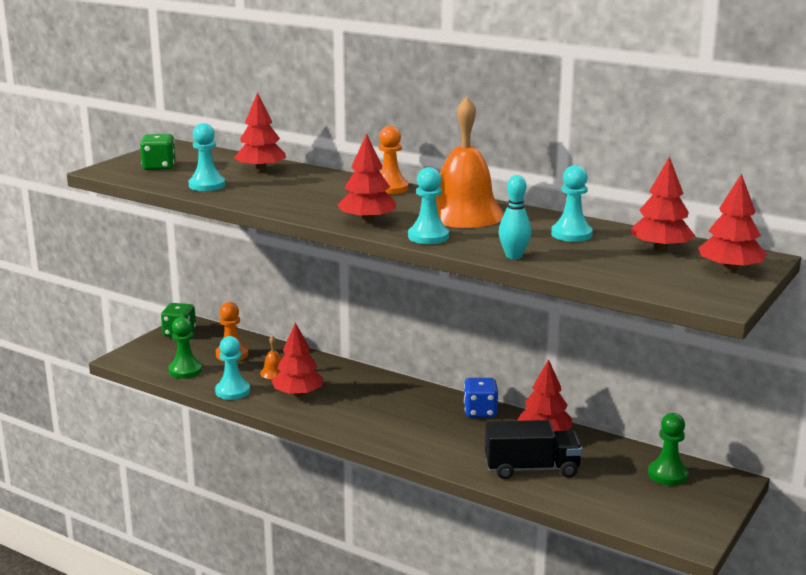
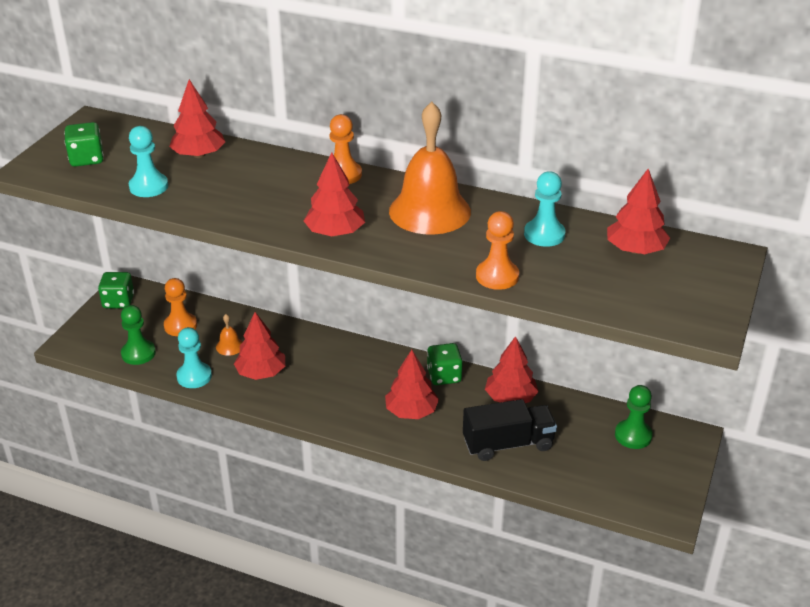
camera: 10 degrees left, 15 degrees up
(428, 237) = (404, 253): turquoise pawn -> none
(480, 412) = (444, 376): blue dice -> green dice
(513, 256) = (497, 276): turquoise bowling pin -> orange pawn
(730, 270) = (708, 277): red tree -> red tree (411, 411)

